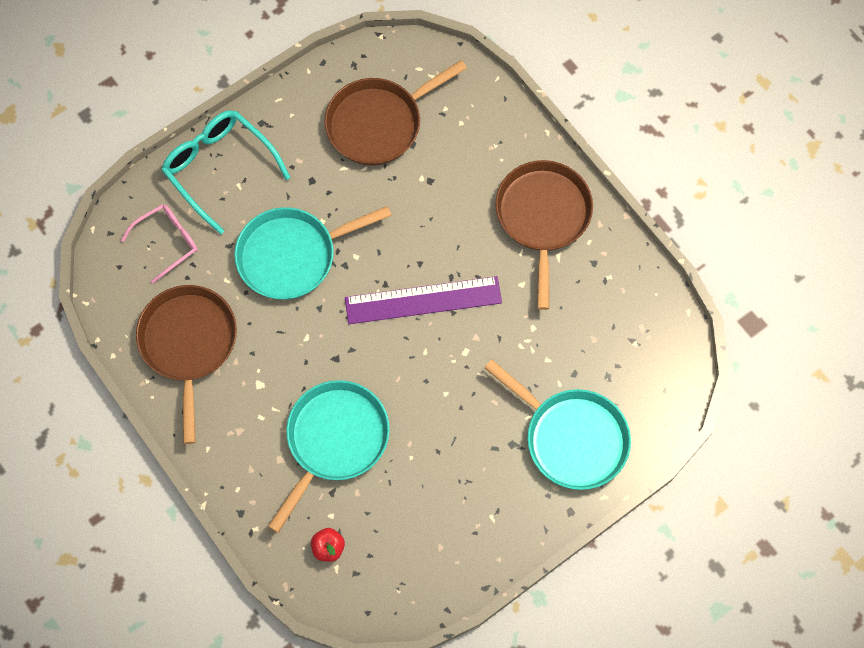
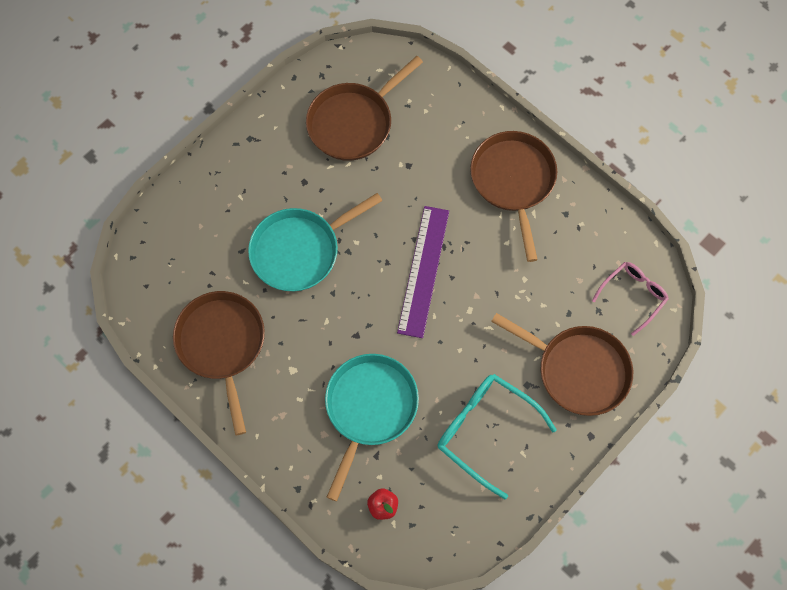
camera: 10 degrees left, 0 degrees up
(168, 242) = (186, 256): pink glasses -> pink glasses (633, 295)
(219, 168) = (219, 184): turquoise glasses -> turquoise glasses (484, 430)
(423, 300) = (423, 271): purple ruler -> purple ruler turned 60 degrees counterclockwise
(571, 438) = (578, 370): turquoise pan -> brown pan

